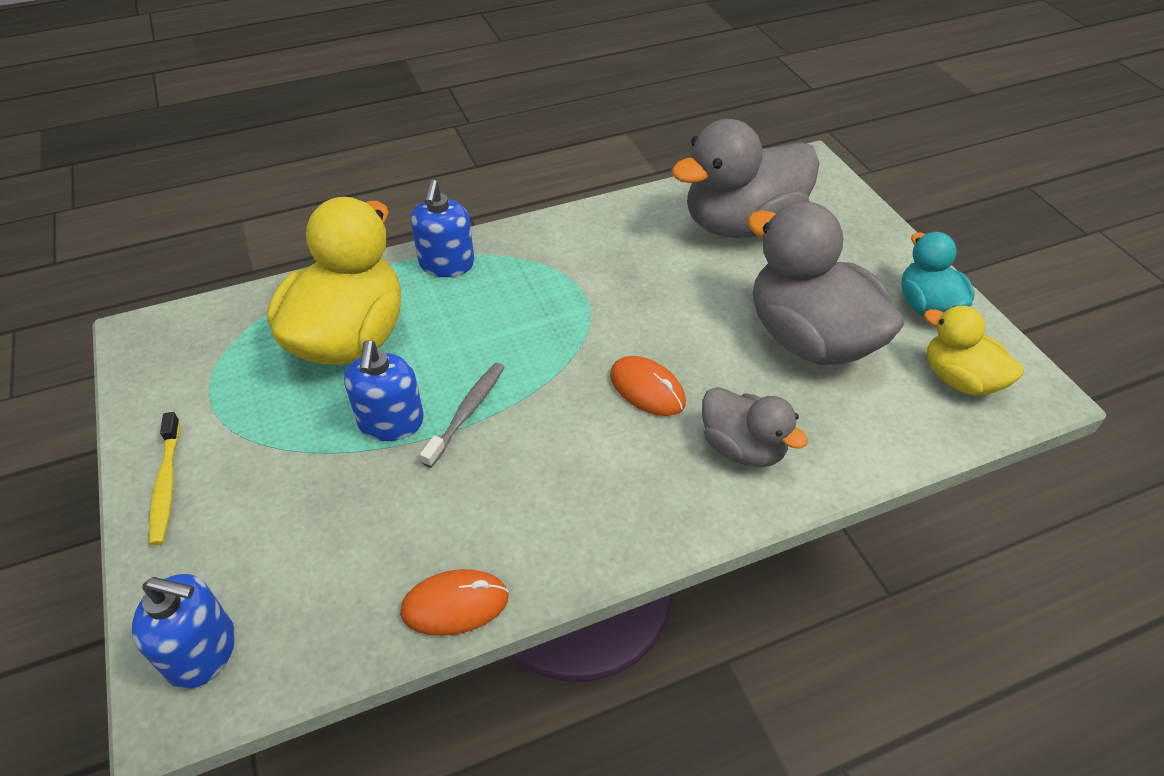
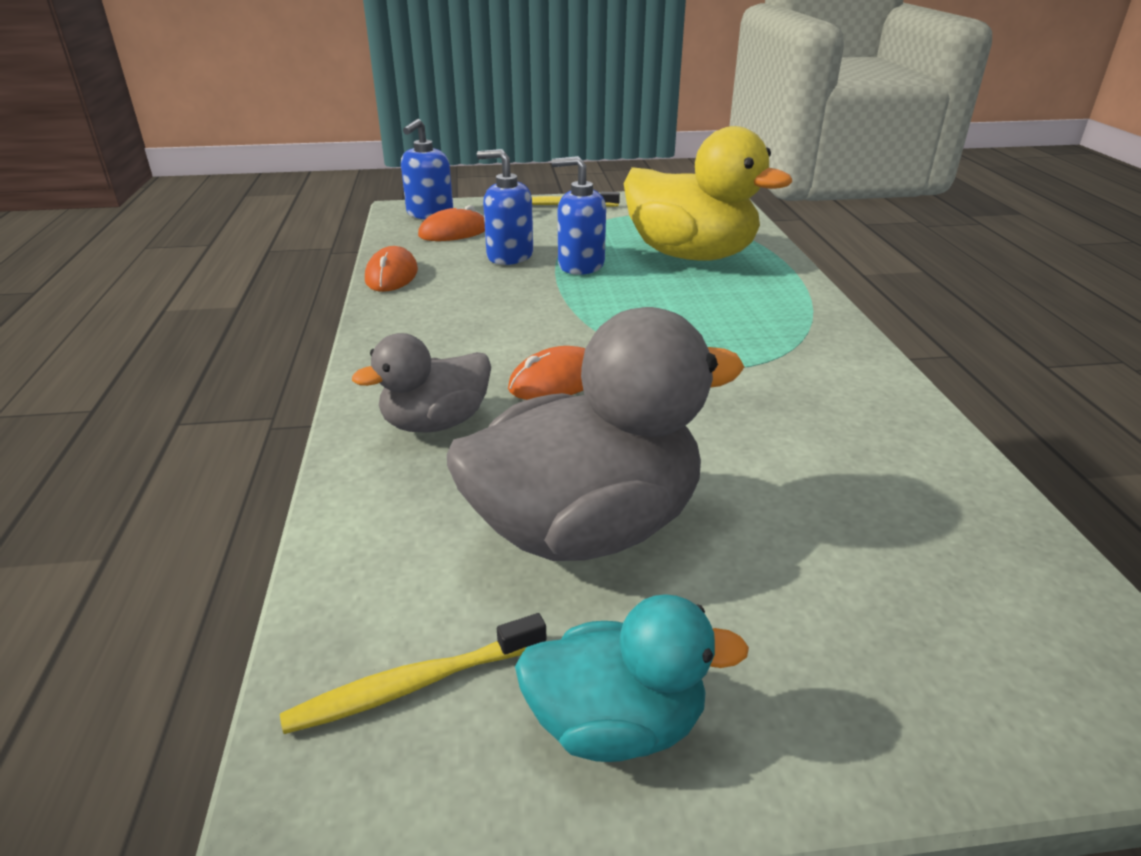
camera: 105 degrees right, 15 degrees down
(287, 588) = (453, 232): none -> orange mouse
(447, 264) = (793, 299): blue soap dispenser -> blue soap dispenser (509, 256)
(467, 412) = (575, 292): grey toothbrush -> none
(741, 224) = (892, 531): grey duck -> none
(959, 379) = (414, 685): yellow duck -> yellow toothbrush

